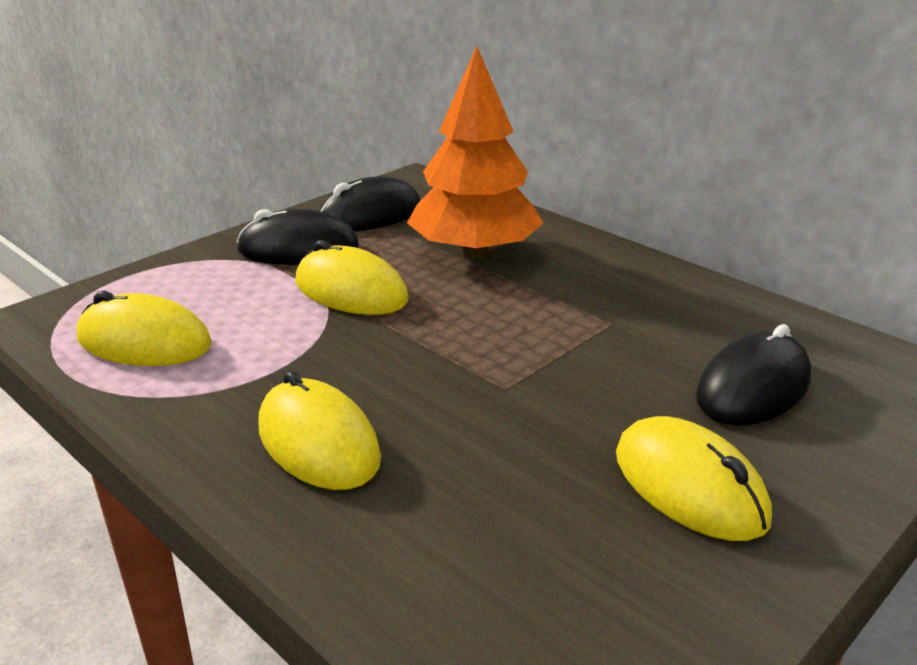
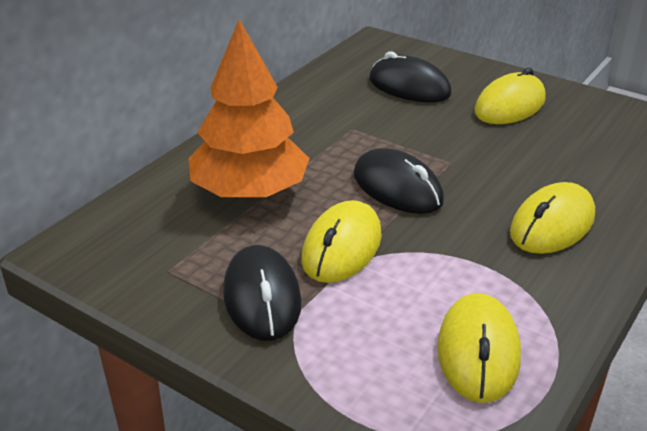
camera: 100 degrees left, 5 degrees up
(370, 215) = (170, 264): black mouse -> black mouse (397, 188)

